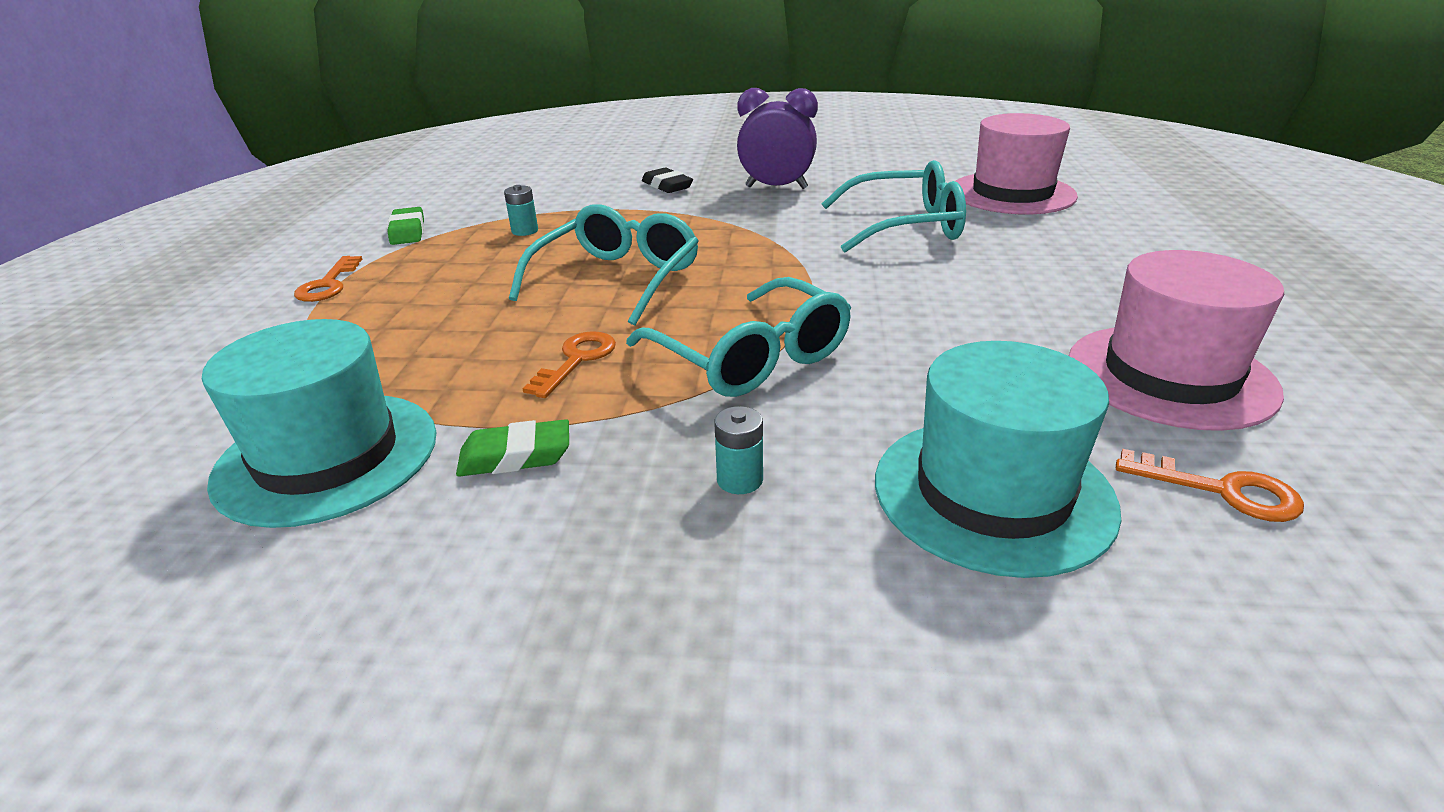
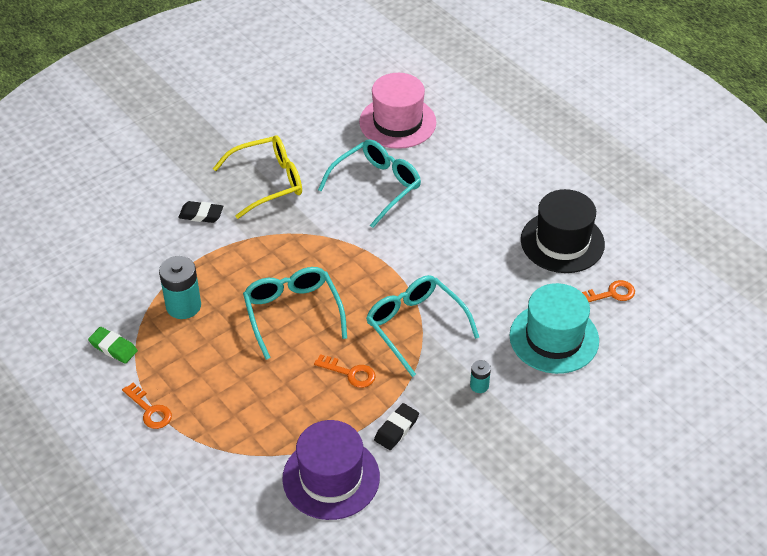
camera: 45 degrees left, 15 degrees up
(327, 456) = (331, 478): turquoise hat -> purple hat
(515, 456) = (396, 429): green eraser -> black eraser
(525, 231) = (183, 306): turquoise battery -> turquoise battery, size x1.95
(577, 360) = (350, 373): orange key -> orange key turned 135 degrees clockwise
(751, 358) = (415, 326): turquoise glasses -> turquoise glasses turned 135 degrees counterclockwise
(776, 187) = (268, 182): purple clock -> yellow glasses
(1170, 375) = (562, 242): pink hat -> black hat

